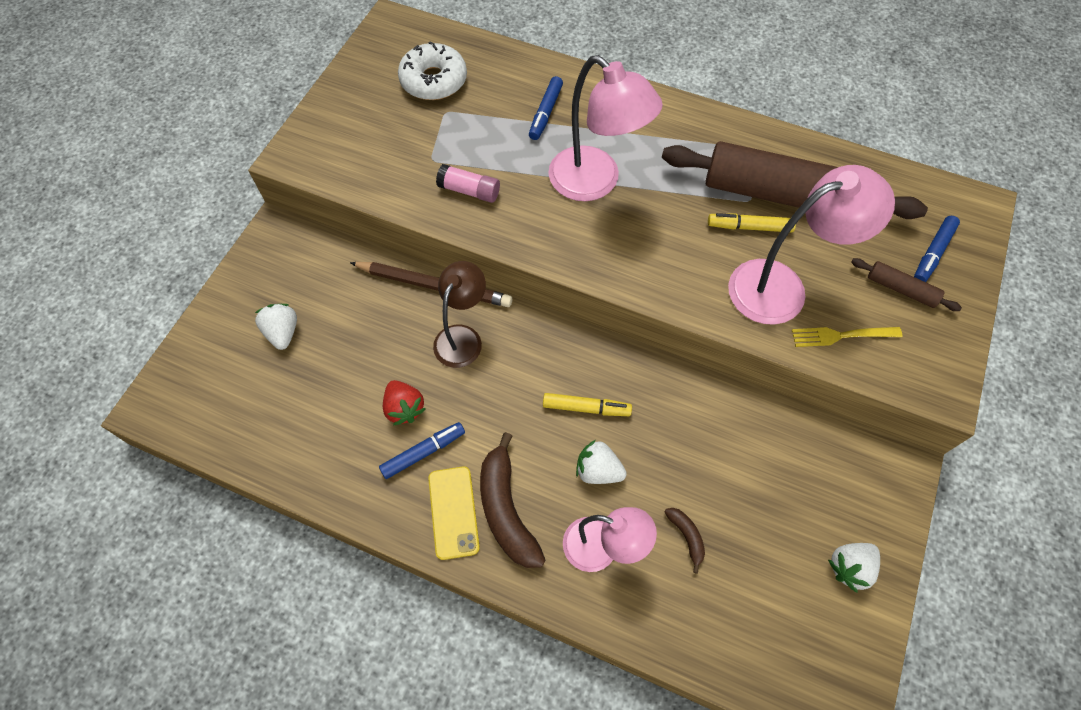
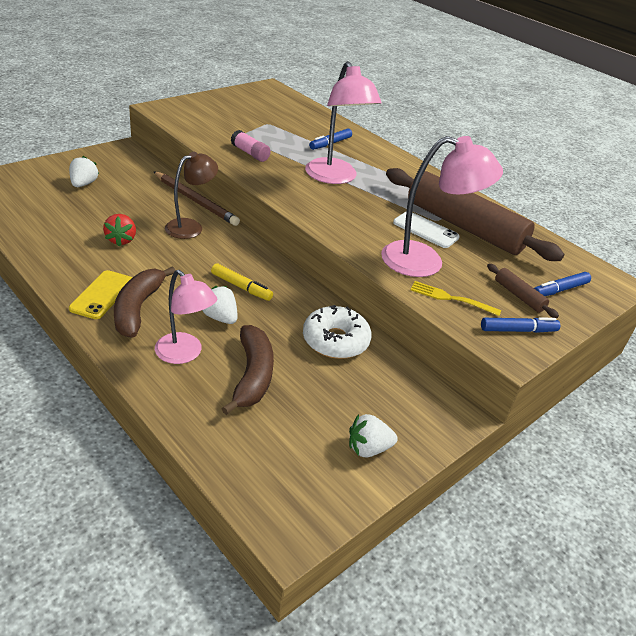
camera: 20 degrees right, 25 degrees down
(423, 452) = (112, 262): blue marker -> blue marker (518, 330)
(434, 80) = (273, 111): white donut -> white donut (335, 341)
(686, 536) = (252, 375): brown banana -> brown banana, size x2.08
(749, 227) = (425, 230): yellow marker -> white phone

